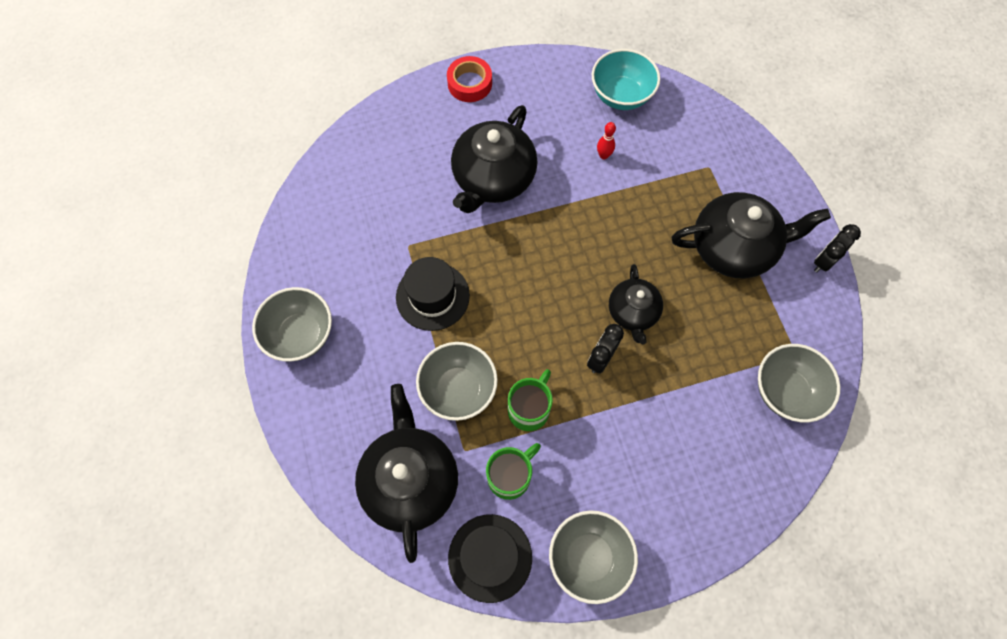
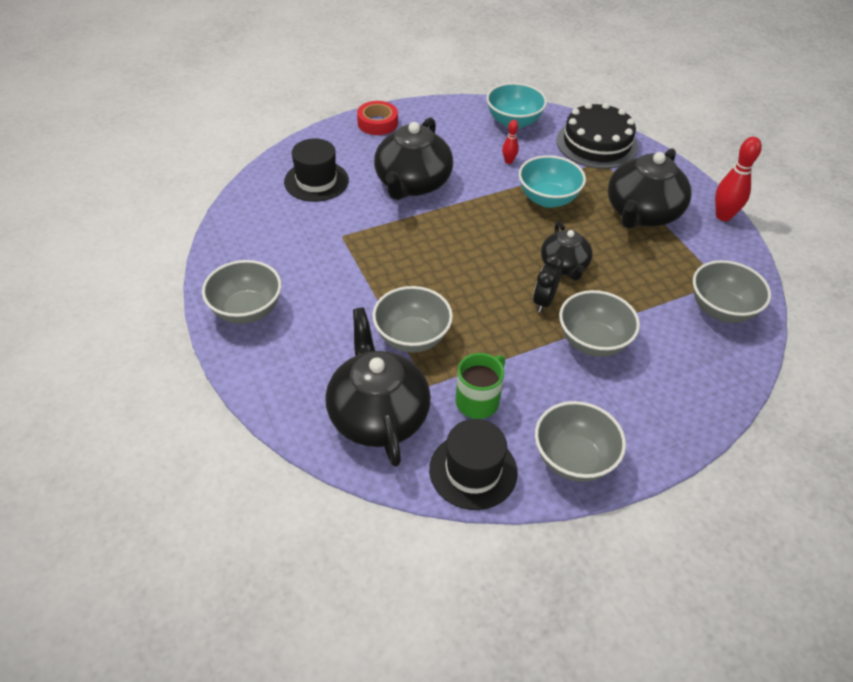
camera: 10 degrees left, 20 degrees down
(432, 296) = (372, 270): black hat -> black hat (316, 181)
(529, 409) = (485, 346): green mug -> none
(635, 216) = (548, 199): none -> turquoise bowl
(640, 417) = (592, 342): none -> grey bowl
(708, 138) = (596, 143): none -> black cake
(734, 247) = (642, 213): black teapot -> black teapot turned 135 degrees clockwise
(824, 261) = (723, 216): black clock -> red bowling pin

